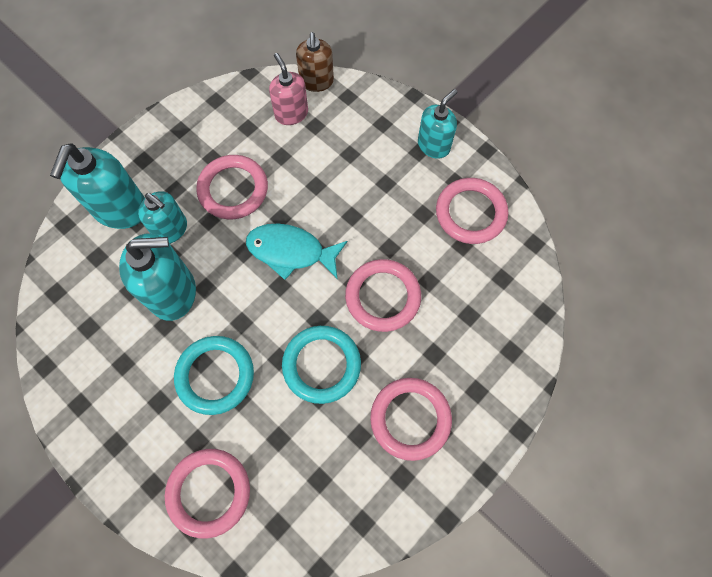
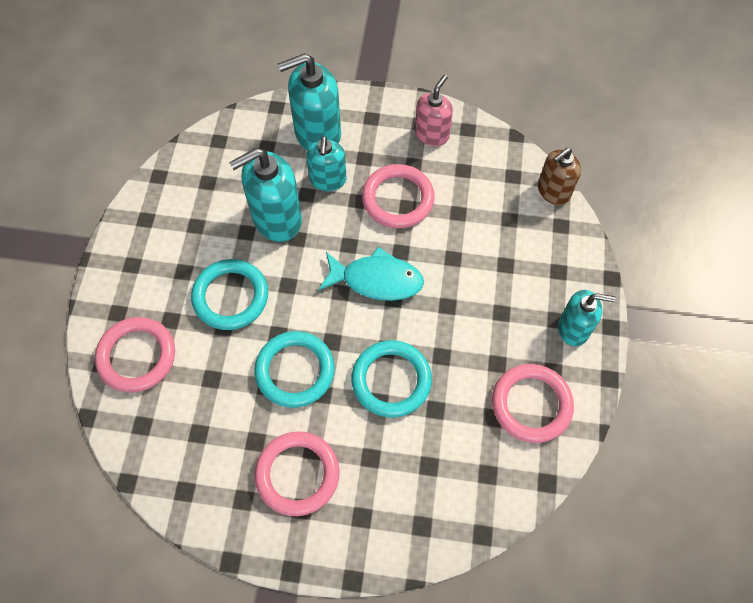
camera: 55 degrees right, 5 degrees down
(173, 292) = (276, 219): turquoise soap dispenser -> turquoise soap dispenser turned 105 degrees clockwise
(291, 113) = (504, 193): pink soap dispenser -> pink soap dispenser (432, 134)
(291, 251) = (376, 280): turquoise fish -> turquoise fish turned 120 degrees clockwise
(383, 297) = (391, 380): pink ring -> turquoise ring

